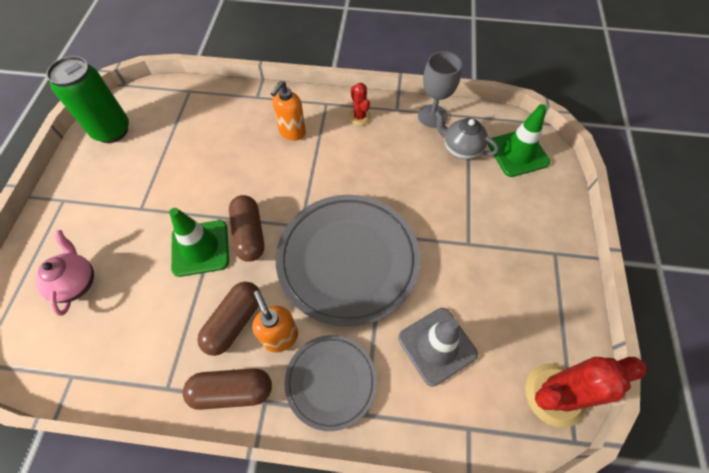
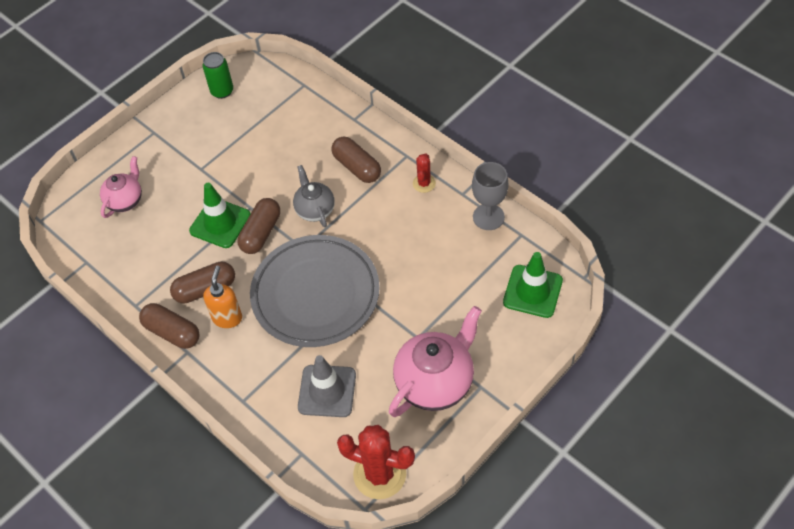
camera: 40 degrees right, 5 degrees down
(112, 131) = (222, 91): green can -> green can, size x0.64
(292, 132) = (357, 167): orange soap dispenser -> brown capsule
(331, 382) = (237, 367): grey plate -> none
(460, 148) = (485, 259): grey teapot -> grey teapot (315, 209)
(518, 273) = (435, 382): none -> pink teapot

